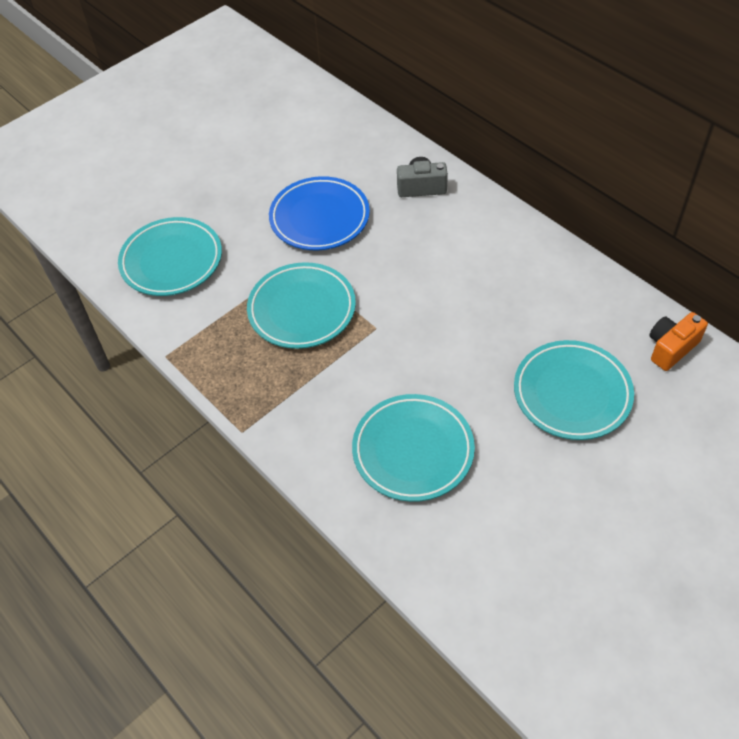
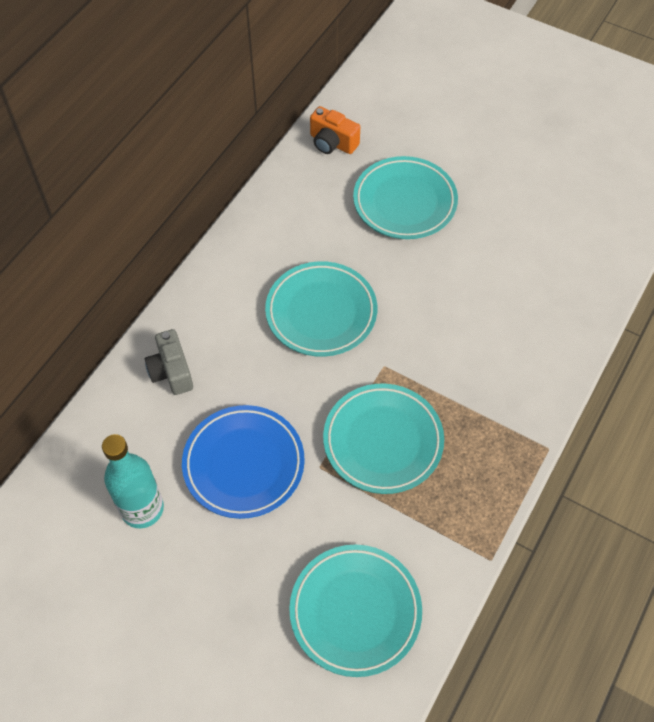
camera: 110 degrees left, 5 degrees up
(308, 158) = (142, 509): none -> turquoise bottle
(413, 451) = (508, 303): turquoise plate -> turquoise plate (321, 312)

